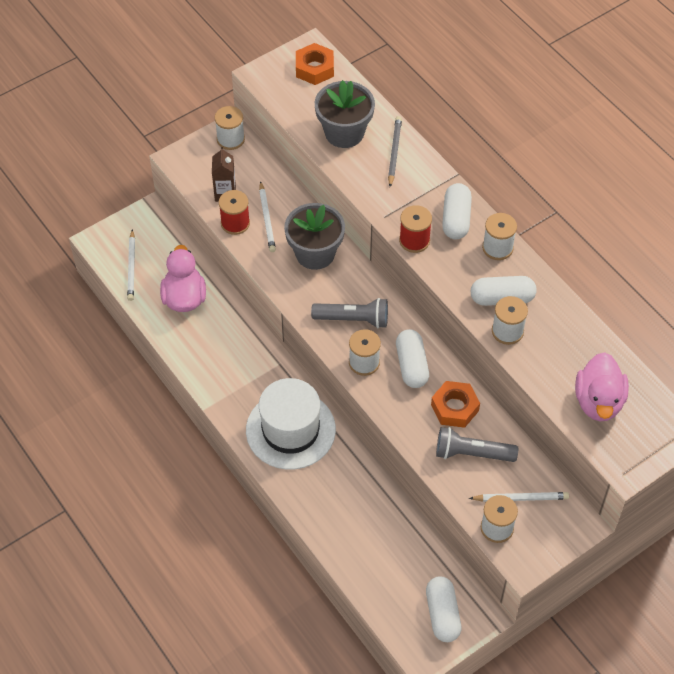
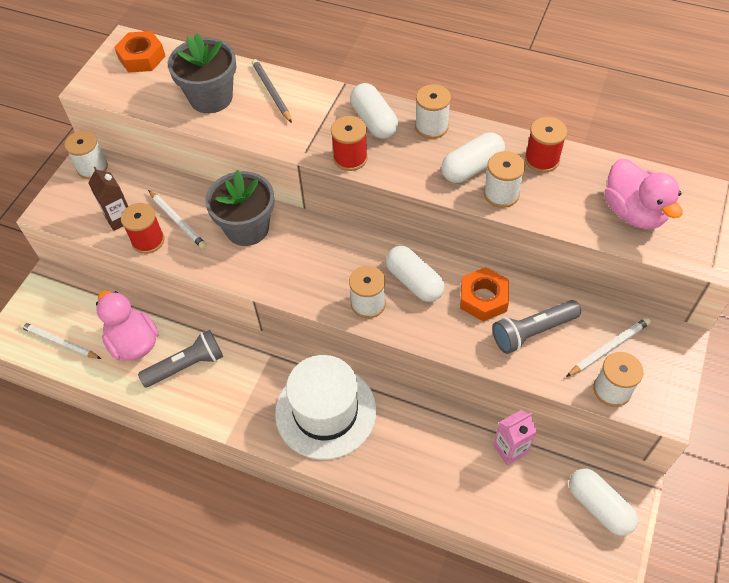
camera: 30 degrees left, 0 degrees up
(131, 267) = (59, 342): white pencil -> white pencil turned 150 degrees clockwise
(353, 319) = (328, 269): grey flashlight -> grey flashlight (186, 366)
(408, 537) = (510, 449): none -> pink carton
(563, 321) = (542, 159): none -> red spool

